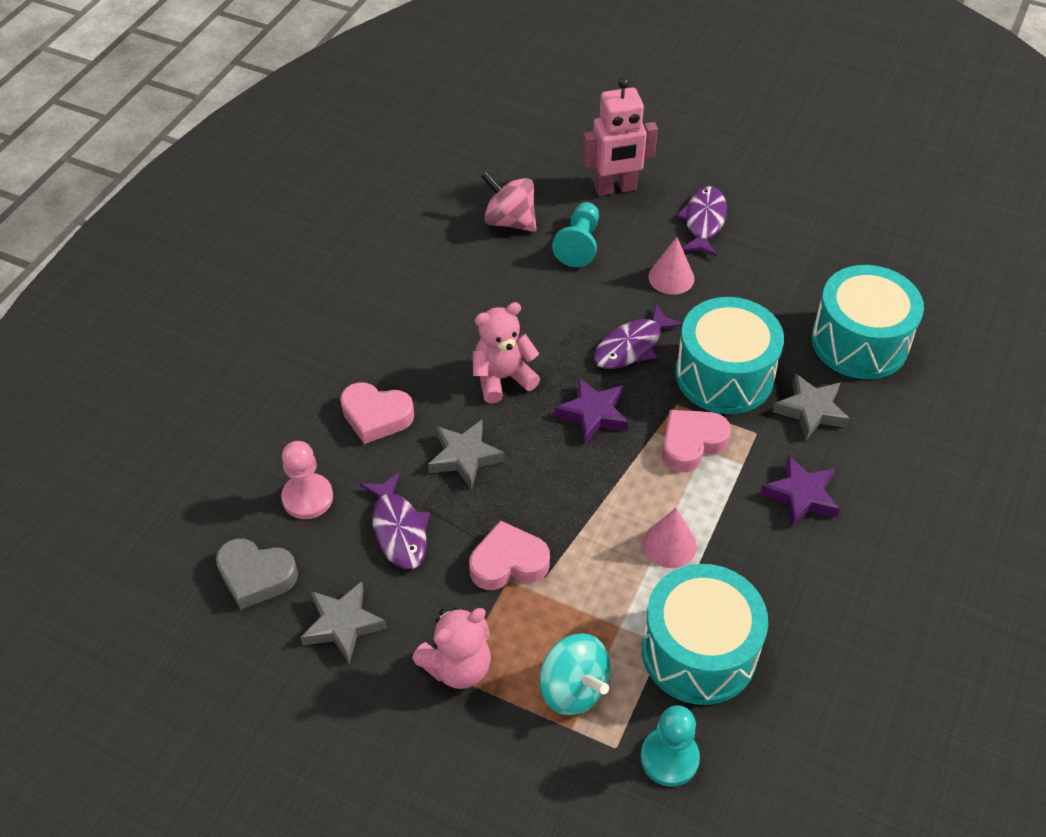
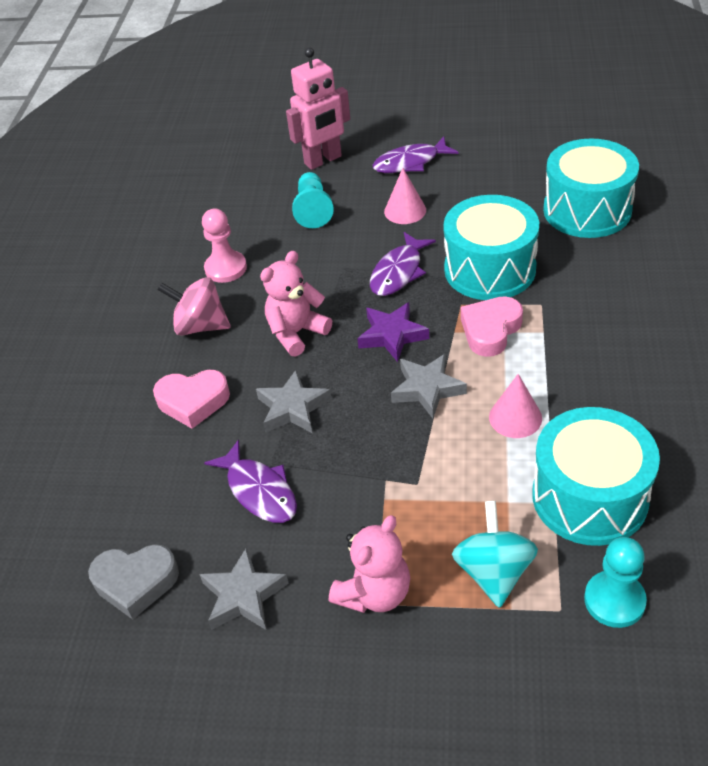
camera: 15 degrees left, 5 degrees down
(307, 498) = (157, 493): pink pawn -> pink pawn (226, 268)
(508, 562) = (377, 483): pink heart -> none
(509, 221) = (243, 210): pink spinning top -> pink spinning top (200, 326)
(573, 688) = (494, 572): turquoise spinning top -> turquoise spinning top turned 120 degrees counterclockwise
(703, 222) = (410, 162): purple fish -> purple fish turned 105 degrees counterclockwise
(800, 495) = (606, 340): purple star -> none
(811, 410) = (577, 272): grey star -> grey star (427, 389)

